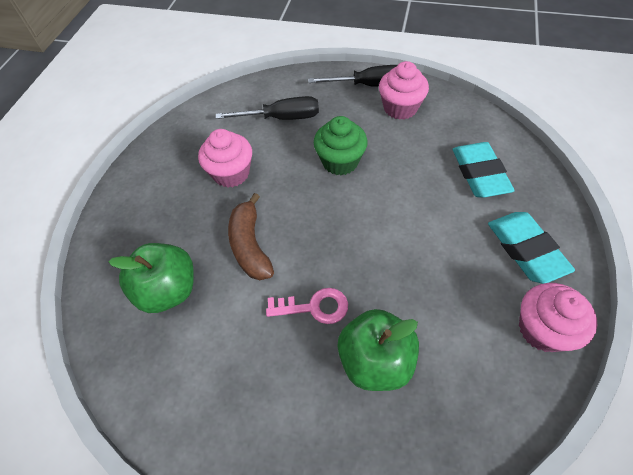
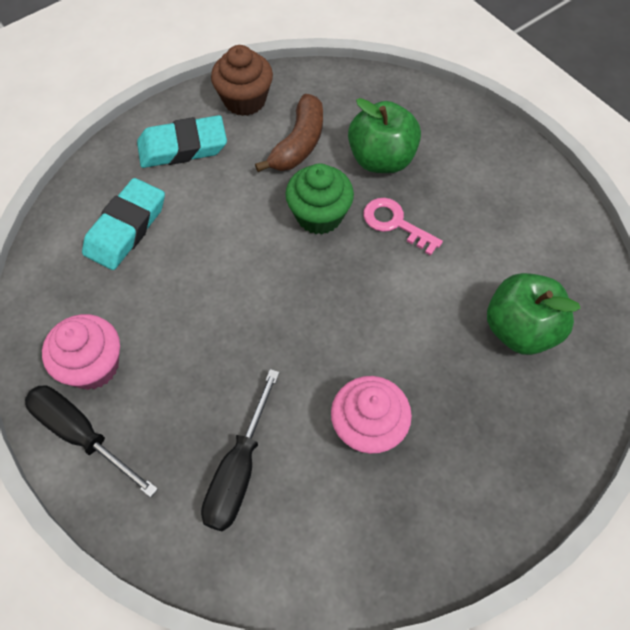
camera: 145 degrees left, 5 degrees up
(250, 245) = (410, 318): brown banana -> brown banana (298, 144)
(282, 118) = (238, 471): black screwdriver -> black screwdriver turned 105 degrees counterclockwise
(340, 161) = (236, 346): green cupcake -> green cupcake (319, 215)
(526, 249) = (183, 147): turquoise eraser -> turquoise eraser turned 60 degrees clockwise
(542, 329) = (244, 100): pink cupcake -> brown cupcake

